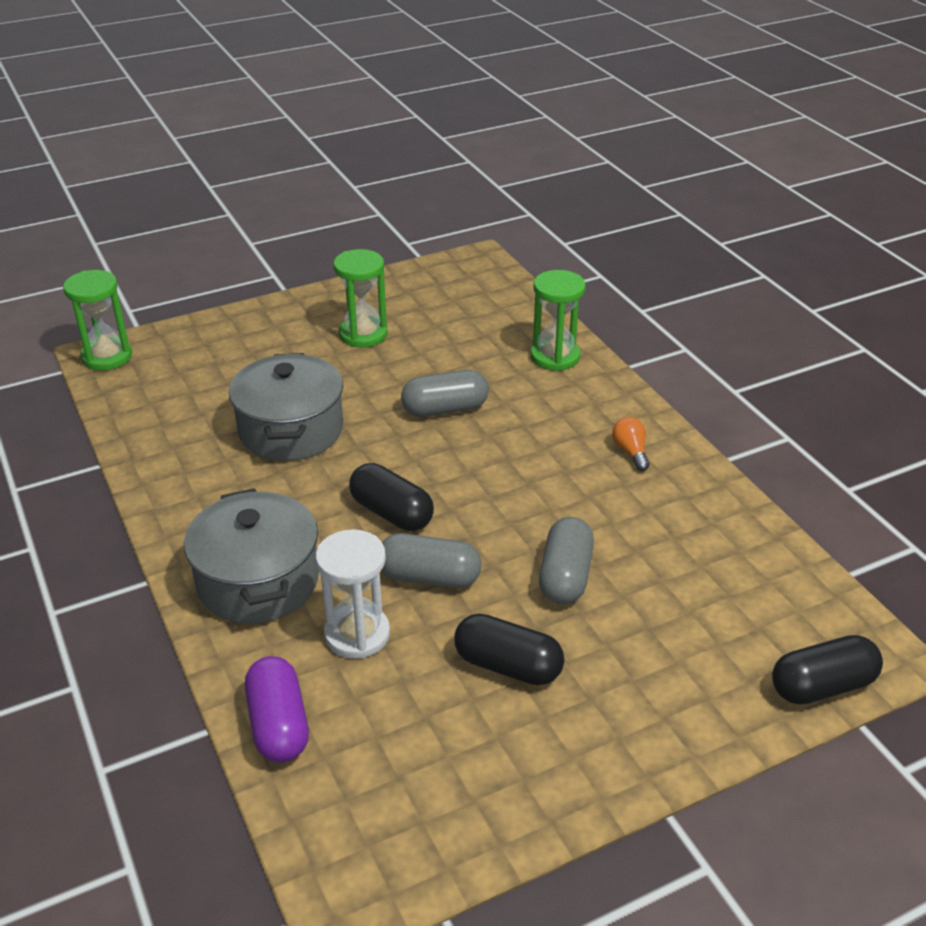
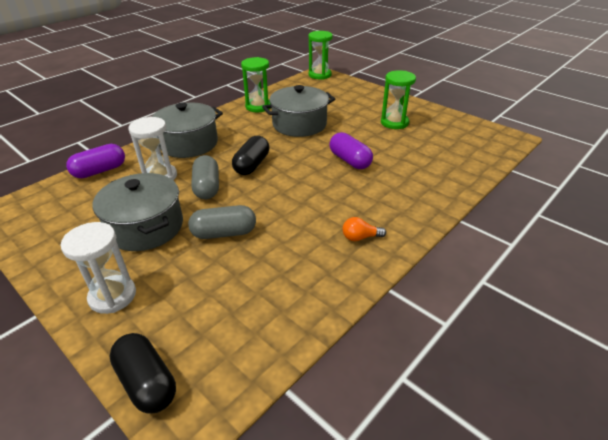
camera: 70 degrees right, 0 degrees up
(445, 409) = (349, 160): grey capsule -> purple capsule
(507, 666) = (145, 227): black capsule -> grey pot
(555, 357) = (437, 186): green hourglass -> green hourglass (258, 106)
(630, 452) = (360, 237): orange light bulb -> orange light bulb turned 150 degrees counterclockwise
(661, 714) = (112, 296): none -> white hourglass

